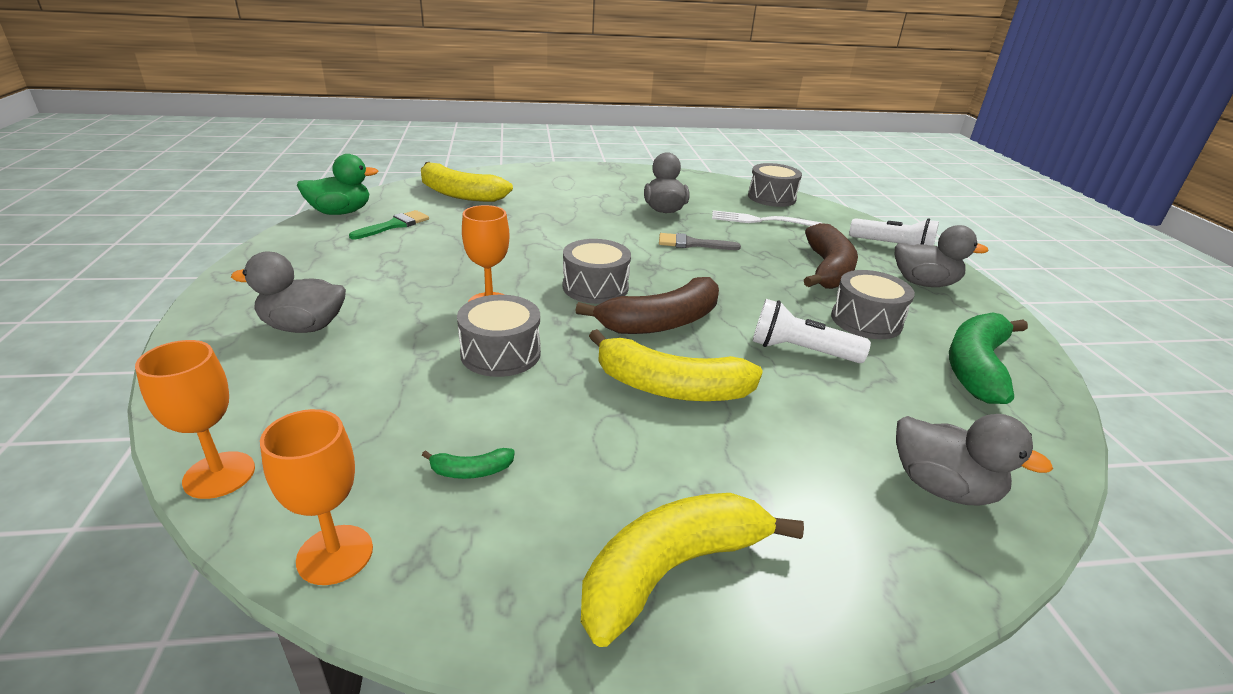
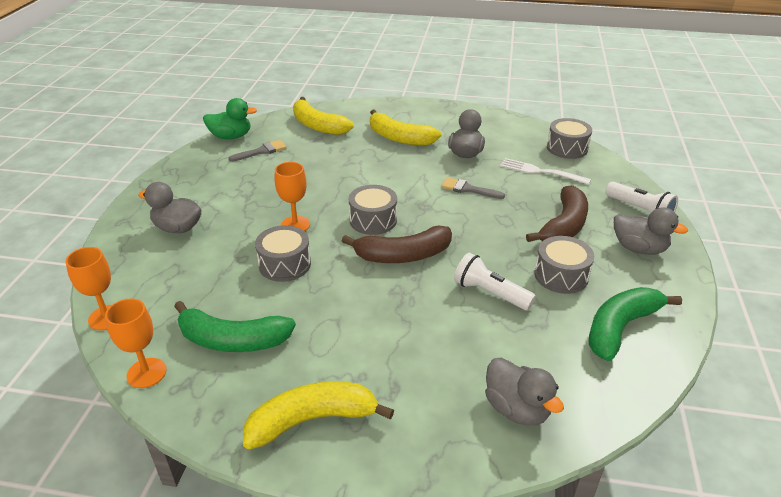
camera: 20 degrees right, 5 degrees up
(394, 225) = (261, 151): green brush -> grey brush
(471, 471) = (232, 340): green banana -> green banana, size x2.39
(670, 387) = (380, 306): yellow banana -> yellow banana (399, 138)

